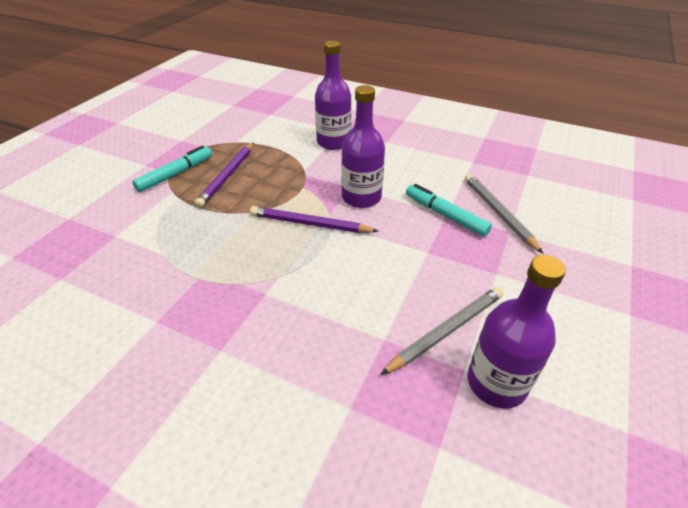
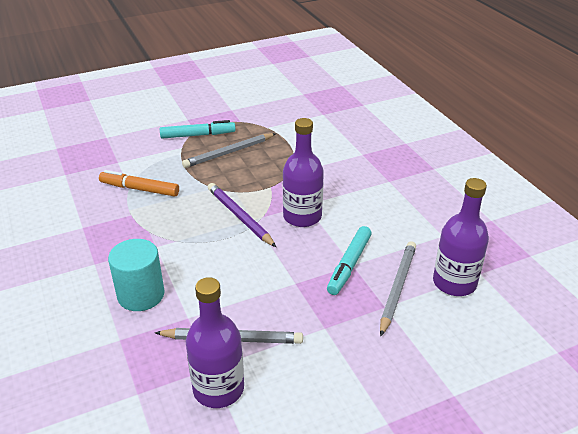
camera: 40 degrees right, 5 degrees down
(176, 249) = (139, 189): none -> orange marker
(227, 176) = (229, 153): purple pencil -> grey pencil
(313, 348) = (141, 295): none -> turquoise cylinder
(333, 142) = (341, 161): purple bottle -> purple bottle (454, 283)
(445, 215) = (349, 265): turquoise marker -> turquoise marker turned 150 degrees counterclockwise

